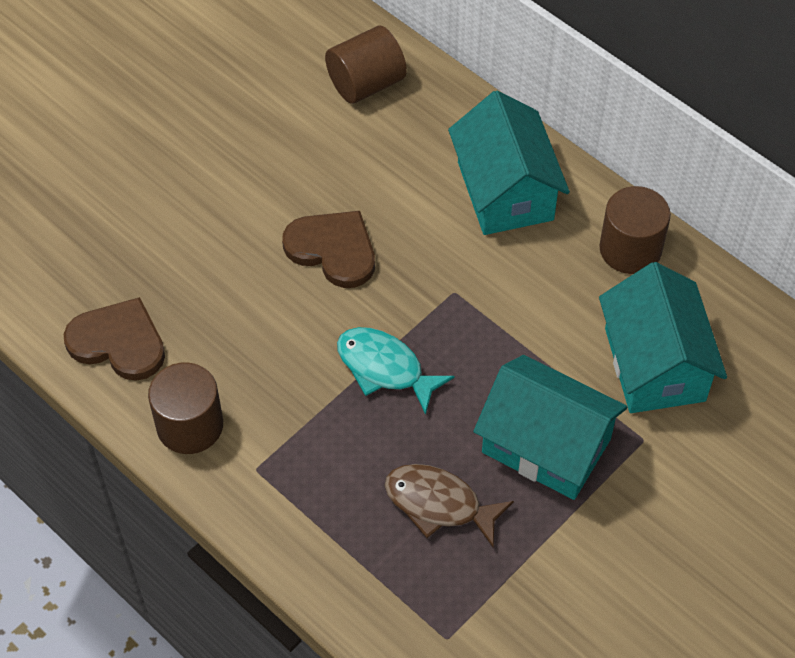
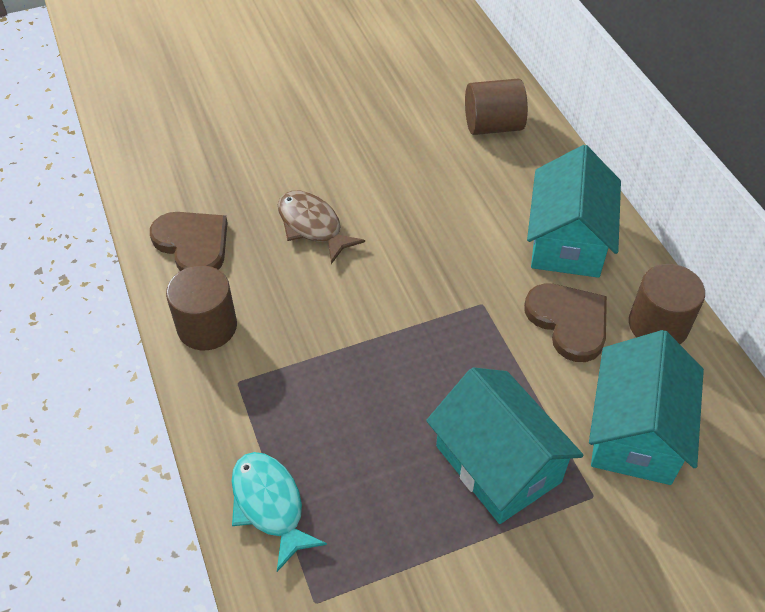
camera: 25 degrees right, 5 degrees down
(333, 250) = (399, 236): brown heart -> brown heart (568, 322)
(385, 368) = (390, 343): turquoise fish -> turquoise fish (270, 505)
(439, 504) = (374, 476): brown fish -> brown fish (312, 226)

